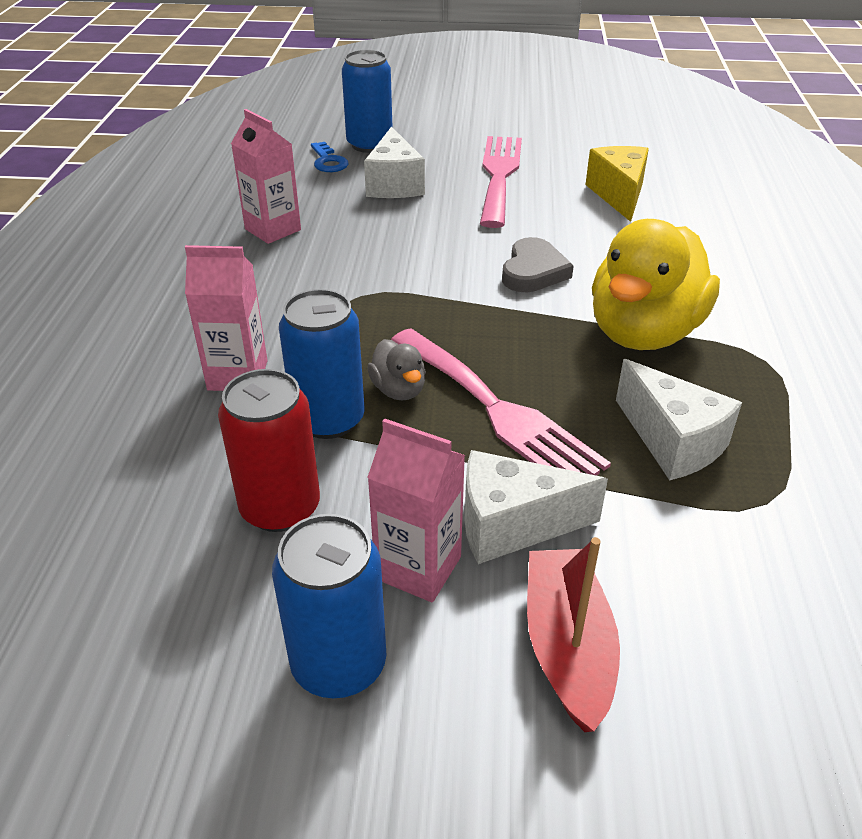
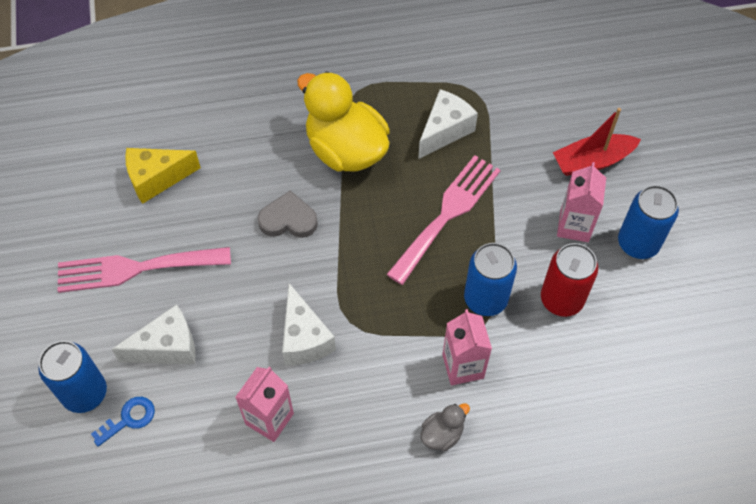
camera: 105 degrees left, 20 degrees up
(398, 390) = (446, 269): grey duck -> grey duck (442, 434)
(512, 525) = (531, 192): white cheese -> white cheese (304, 338)
(644, 332) = (346, 150): yellow duck -> yellow duck turned 150 degrees counterclockwise

